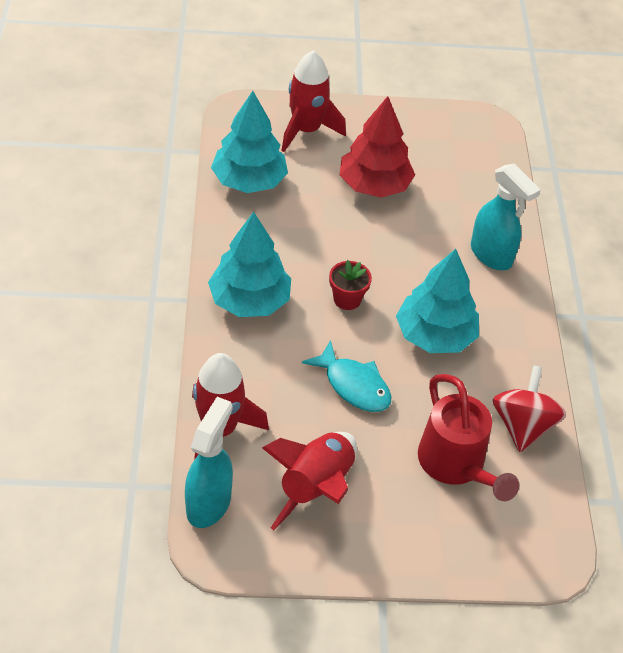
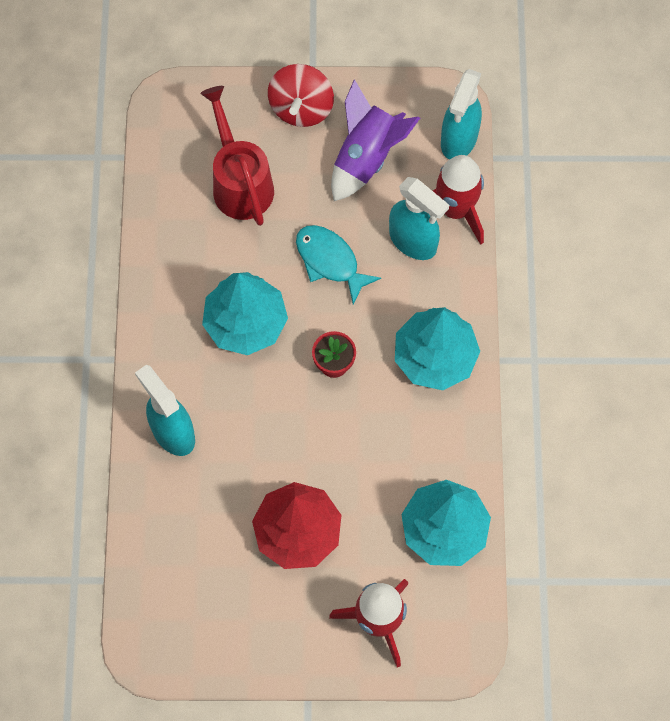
camera: 175 degrees left, 20 degrees up
(266, 400) = (413, 241): none -> turquoise spray bottle
(316, 487) = (366, 157): red rocket -> purple rocket
(522, 425) = (172, 224): red spinning top -> red spinning top (301, 108)

